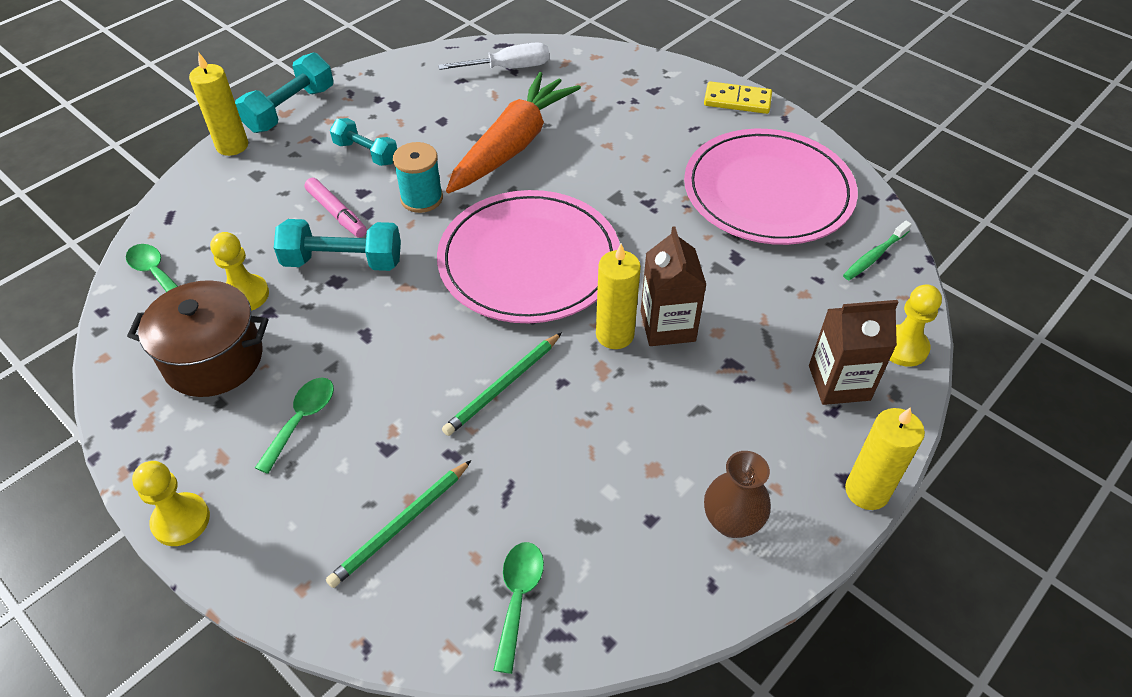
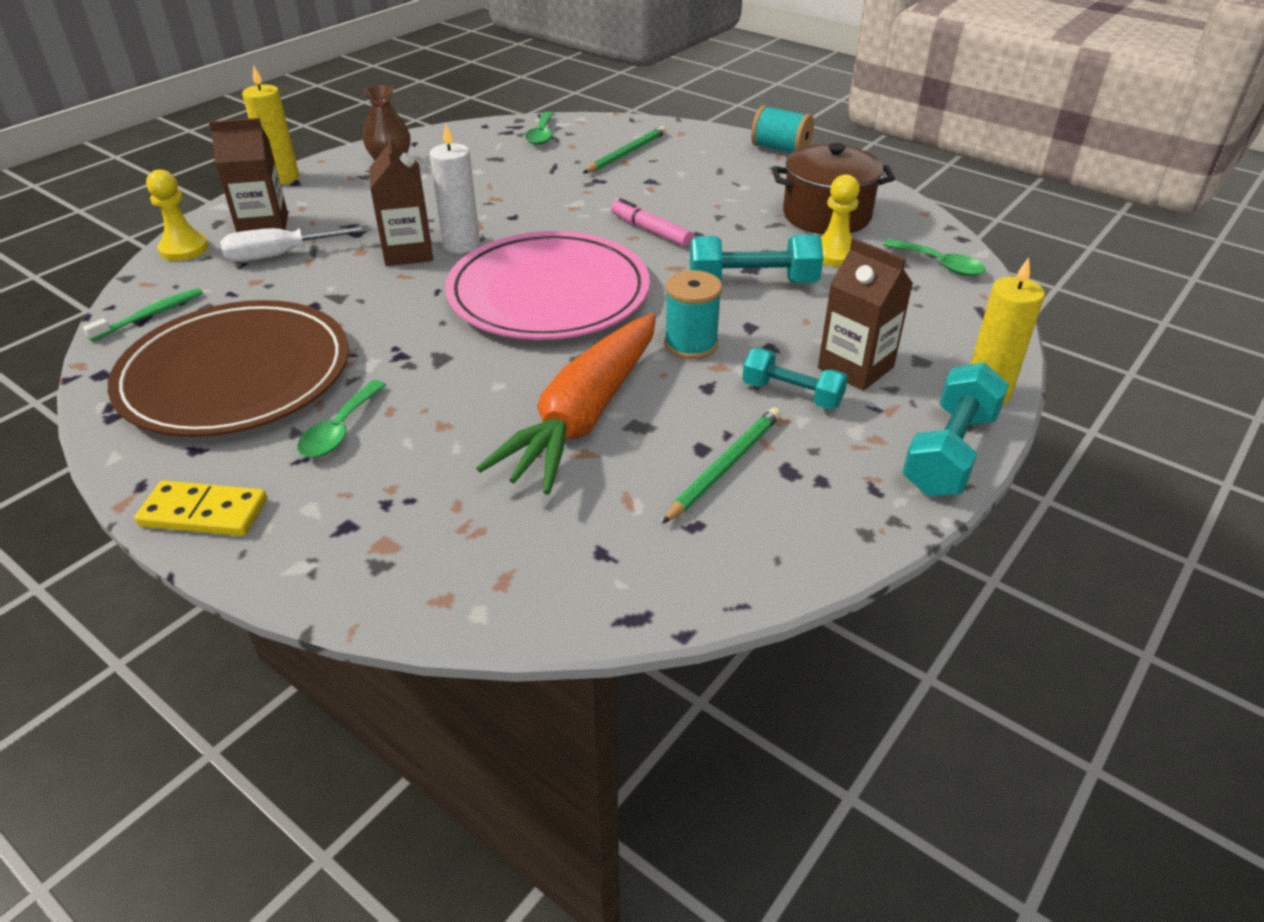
camera: 175 degrees right, 10 degrees down
(181, 520) = (780, 149): yellow pawn -> turquoise spool
(302, 420) = (726, 190): green spoon -> green spoon (339, 430)
(308, 171) = (855, 368): none -> brown carton
(336, 213) = (787, 324): pink marker -> pink marker (651, 231)
(503, 386) = (564, 212): green pencil -> green pencil (724, 466)
(508, 68) = (612, 557): white screwdriver -> white screwdriver (281, 255)
(614, 335) = (461, 245): yellow candle -> white candle
(768, 192) = (235, 375): pink plate -> brown plate

